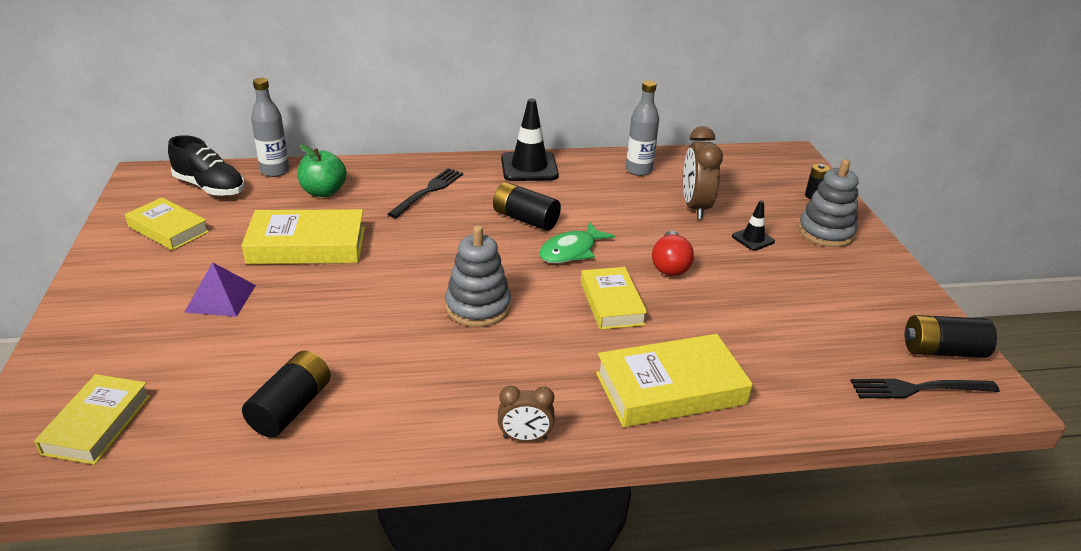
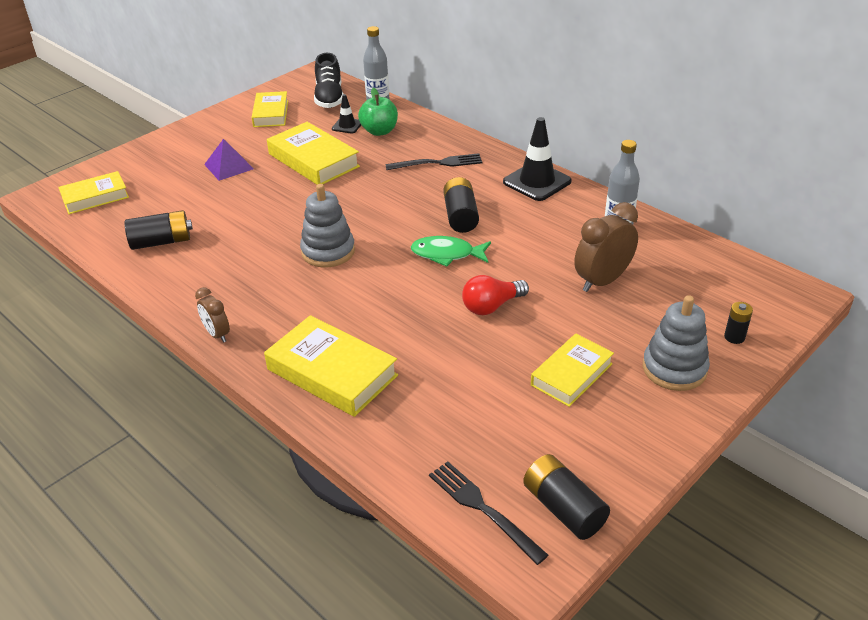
camera: 55 degrees right, 5 degrees up
(611, 303) = (403, 302): yellow book -> yellow book (571, 374)
(753, 239) = (596, 331): black traffic cone -> black traffic cone (347, 126)

